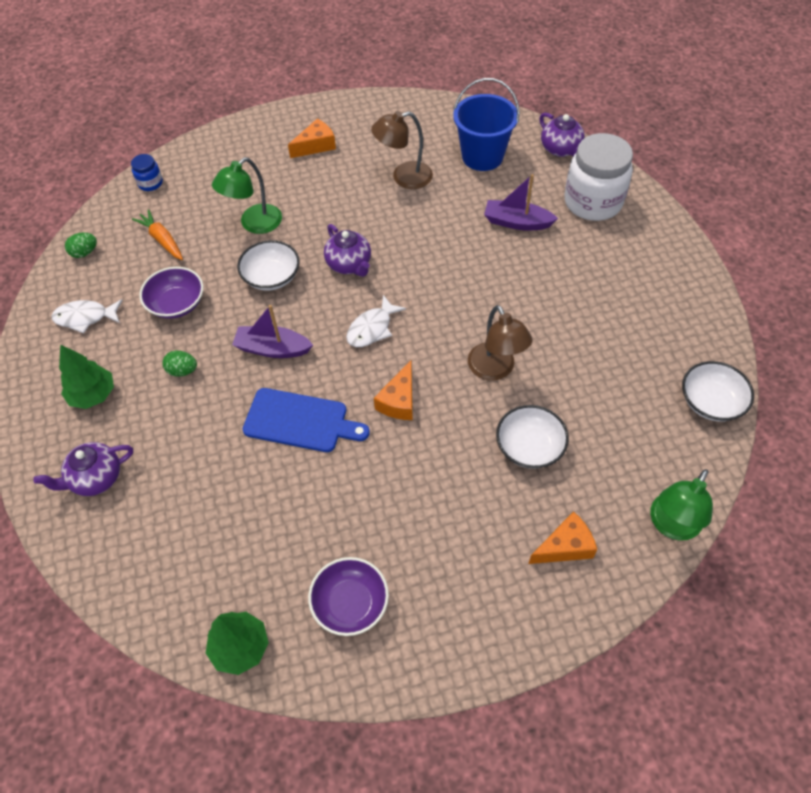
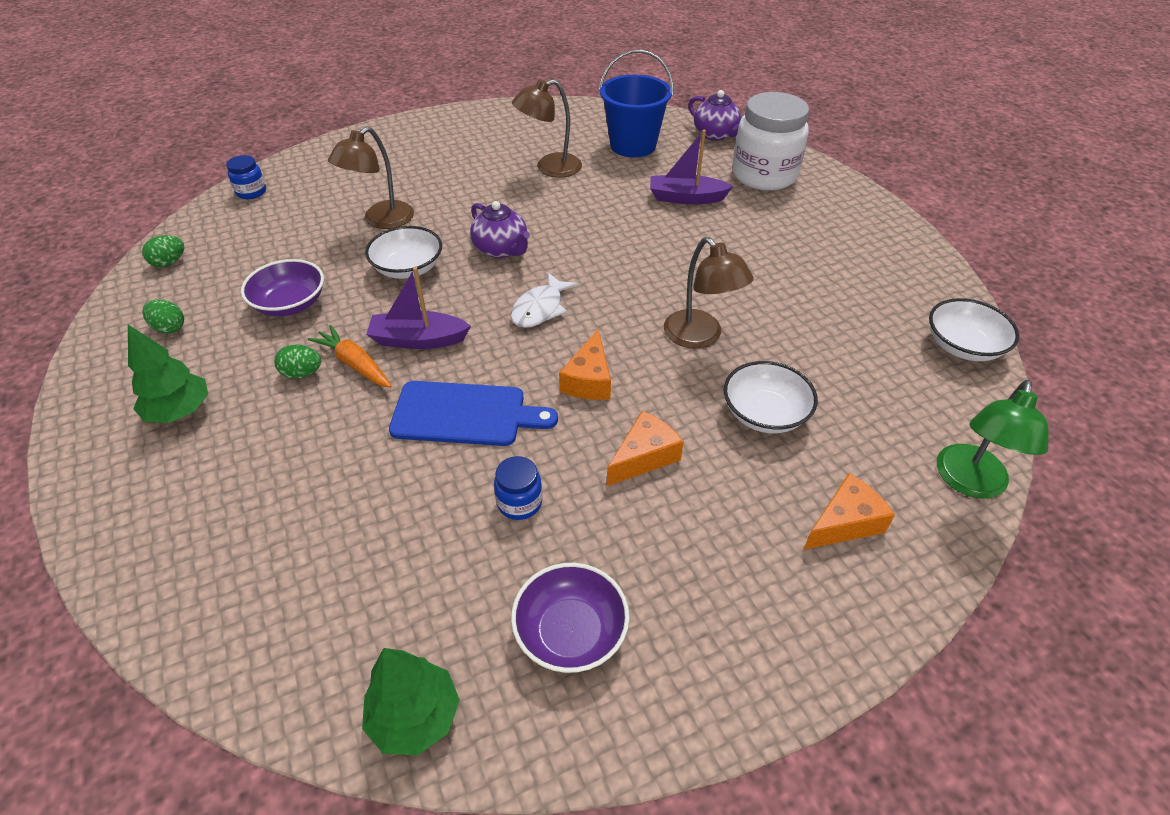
camera: 10 degrees left, 10 degrees down
(85, 317) = (169, 328): white fish -> green egg
(95, 478) = (183, 511): purple teapot -> none
(162, 240) = (268, 243): orange carrot -> orange carrot (355, 364)
(254, 224) = (381, 220): green lamp -> brown lamp
(316, 146) = (444, 148): orange cheese -> orange cheese (644, 457)
(330, 501) = (519, 502): none -> blue jar

